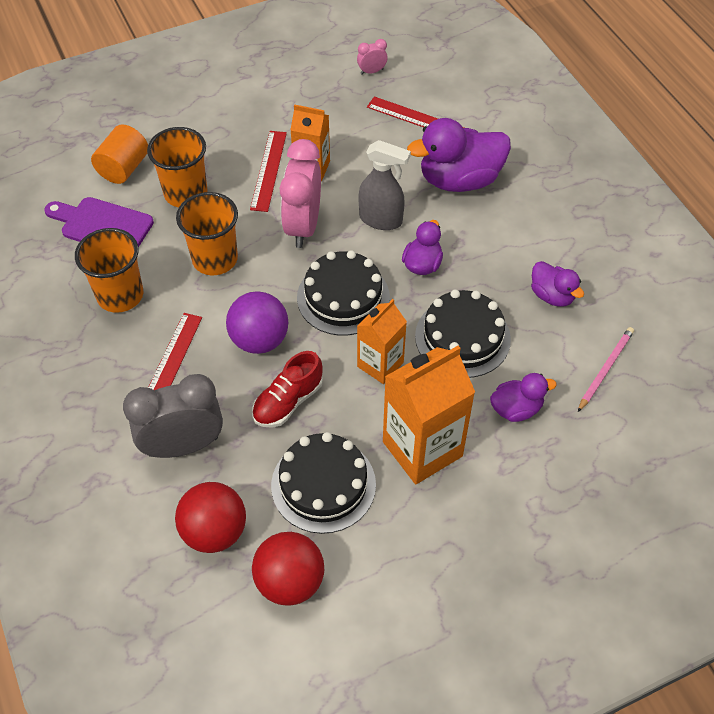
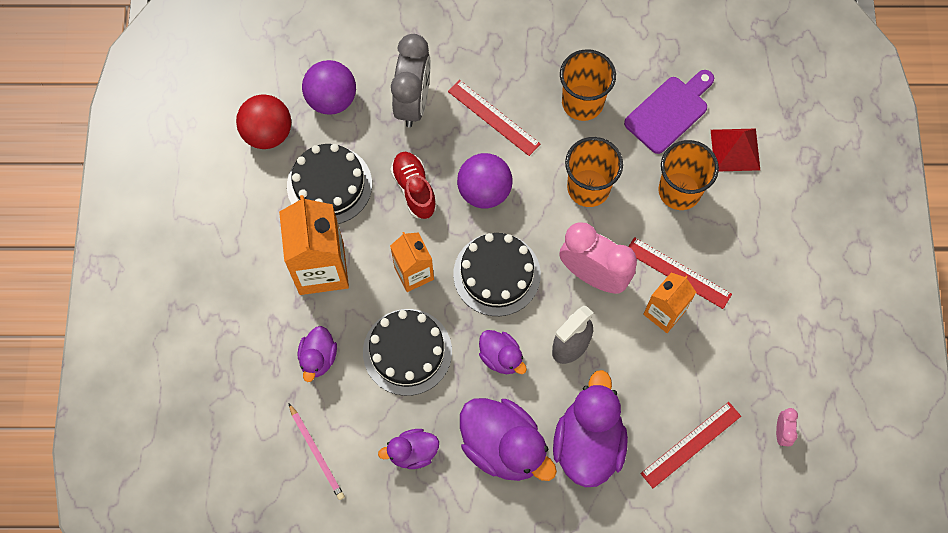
camera: 115 degrees right, 15 degrees up
(124, 168) = (735, 149): orange cylinder -> red pyramid
(214, 531) = (332, 99): red ball -> purple ball
(501, 234) = (503, 446): none -> purple duck

